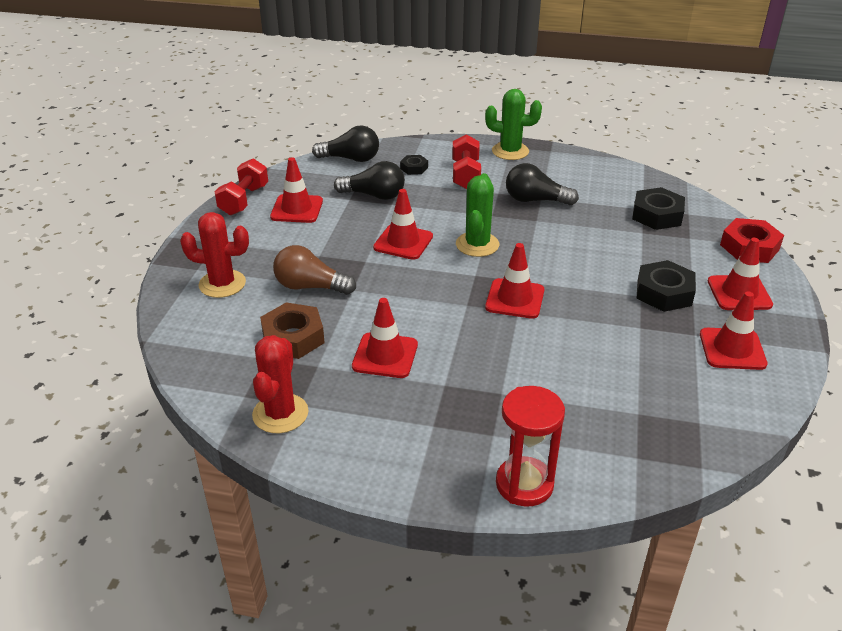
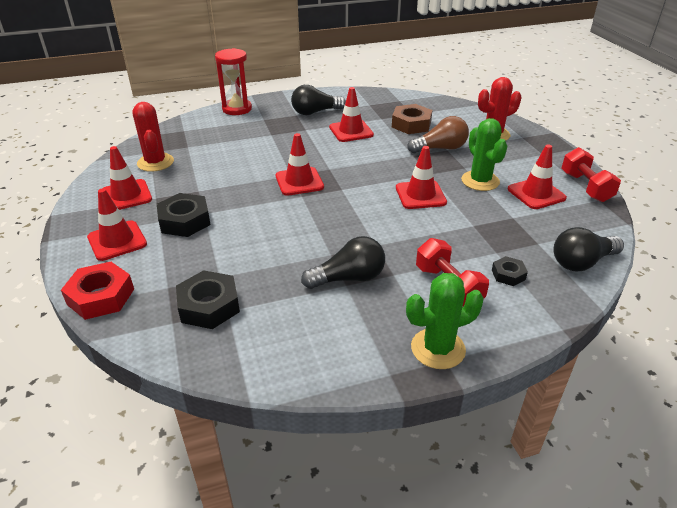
camera: 150 degrees right, 0 degrees up
(280, 414) = (374, 100): red cactus -> red cactus (155, 162)
(374, 195) = (498, 228): black light bulb -> black light bulb (315, 112)
(477, 244) = (362, 212): green cactus -> green cactus (480, 181)

